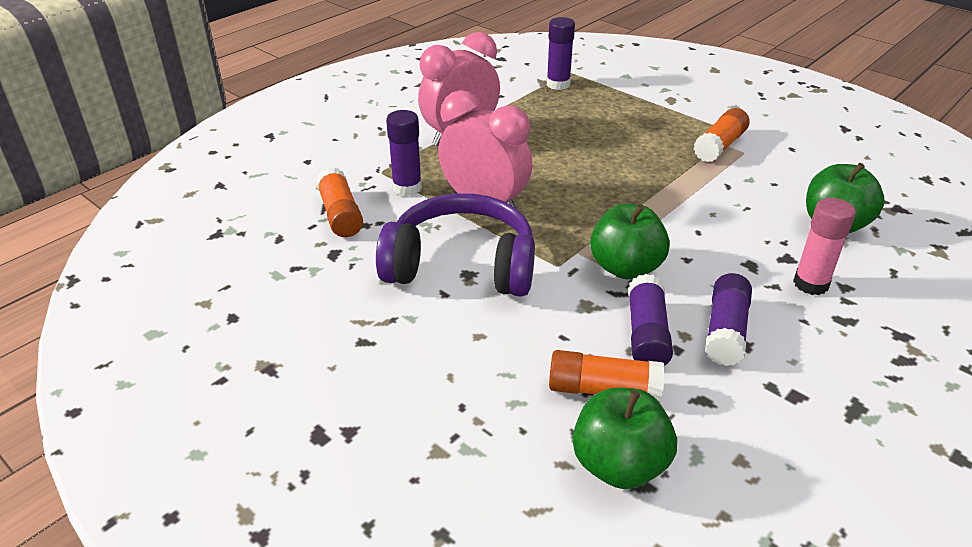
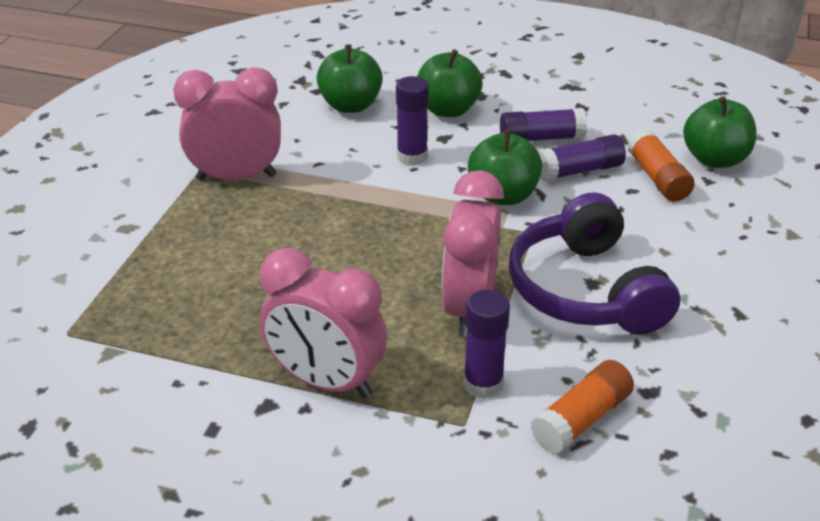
camera: 115 degrees left, 0 degrees up
(558, 84) = (116, 333): purple glue stick -> purple glue stick (412, 157)
(719, 146) = (236, 177): orange glue stick -> pink clock
(810, 284) = (448, 110): pink glue stick -> green apple

